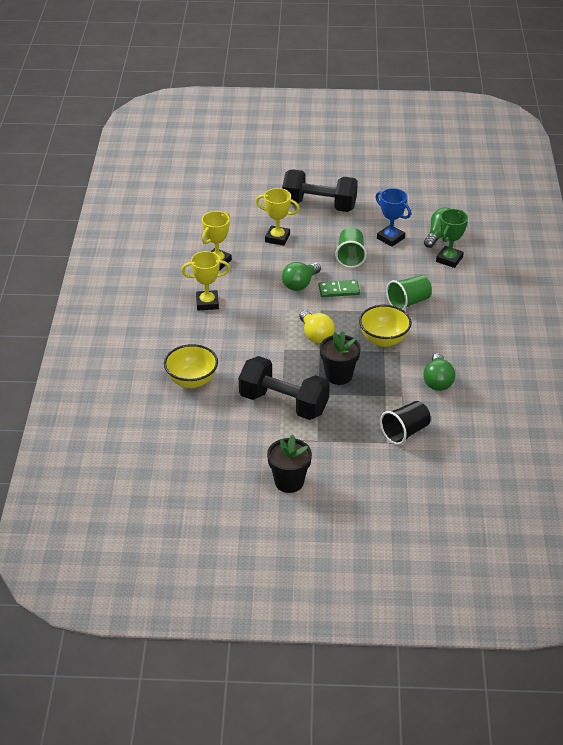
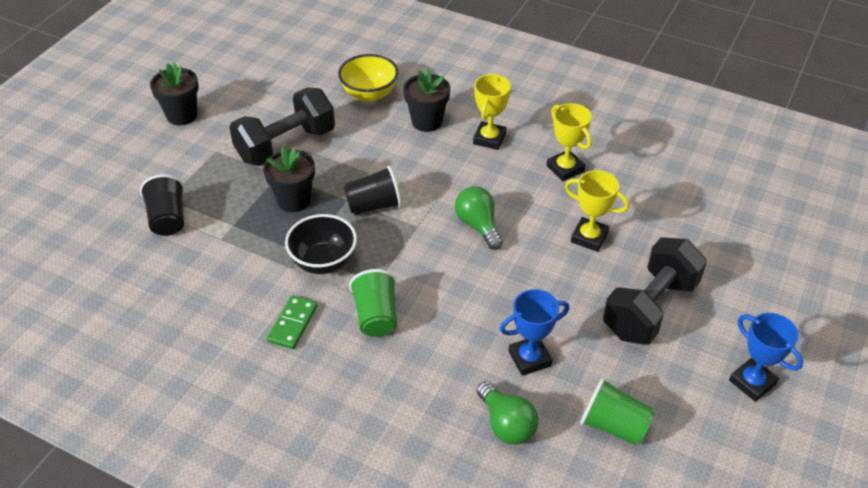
camera: 115 degrees right, 5 degrees up
(207, 339) = (427, 122): none -> black flower pot
(277, 238) = (589, 237): yellow trophy -> yellow trophy turned 75 degrees clockwise
(315, 335) = (374, 206): yellow light bulb -> black cup
(339, 290) = (444, 257): green domino -> green domino (293, 324)
(345, 166) = (752, 382): none -> blue trophy
(350, 257) = (508, 295): green cup -> green cup (614, 425)
(384, 340) = (323, 262): yellow bowl -> black bowl
(437, 381) = (217, 280): green light bulb -> none
(449, 259) = (441, 407): green trophy -> none

